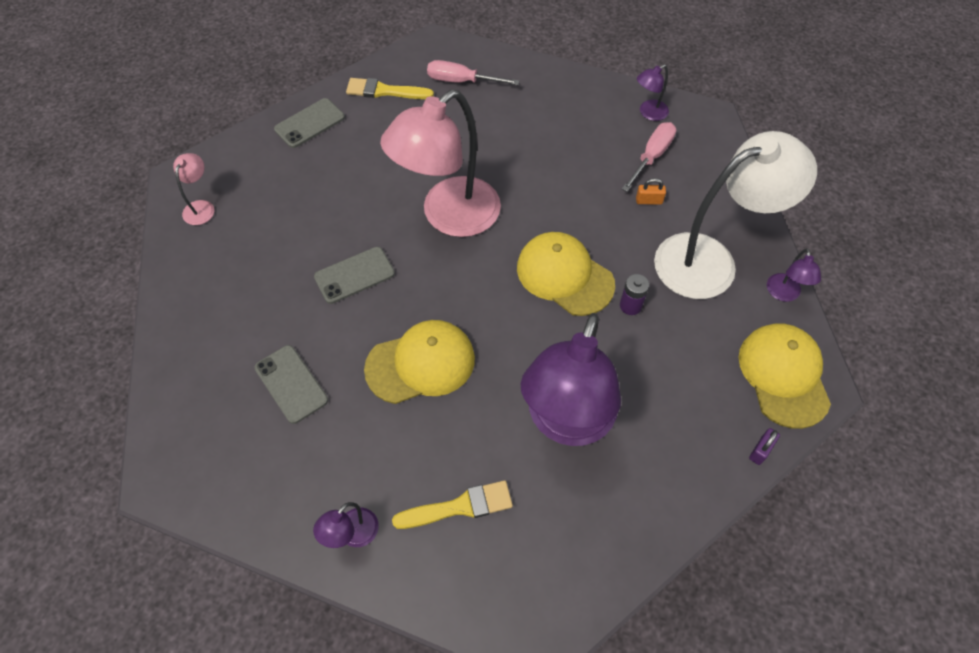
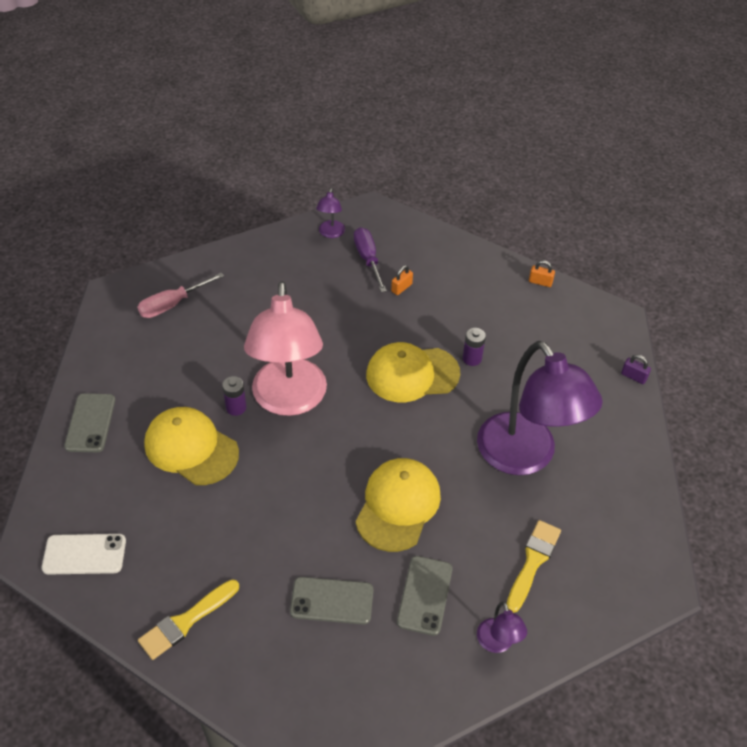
camera: 50 degrees left, 10 degrees down
(201, 207) = (84, 554): pink lamp -> white phone
(354, 275) = (276, 494): grey phone -> grey phone (424, 595)
(385, 91) = (120, 354): yellow brush -> yellow brush (186, 621)
(407, 190) = (236, 407): none -> purple battery
(651, 156) = (368, 259): pink screwdriver -> purple screwdriver
(710, 260) = (480, 295): white lamp -> none
(760, 450) = (633, 376): purple padlock -> purple padlock turned 45 degrees counterclockwise
(783, 375) = (595, 327): yellow cap -> yellow cap (191, 448)
(784, 294) = (540, 282): purple lamp -> orange padlock

